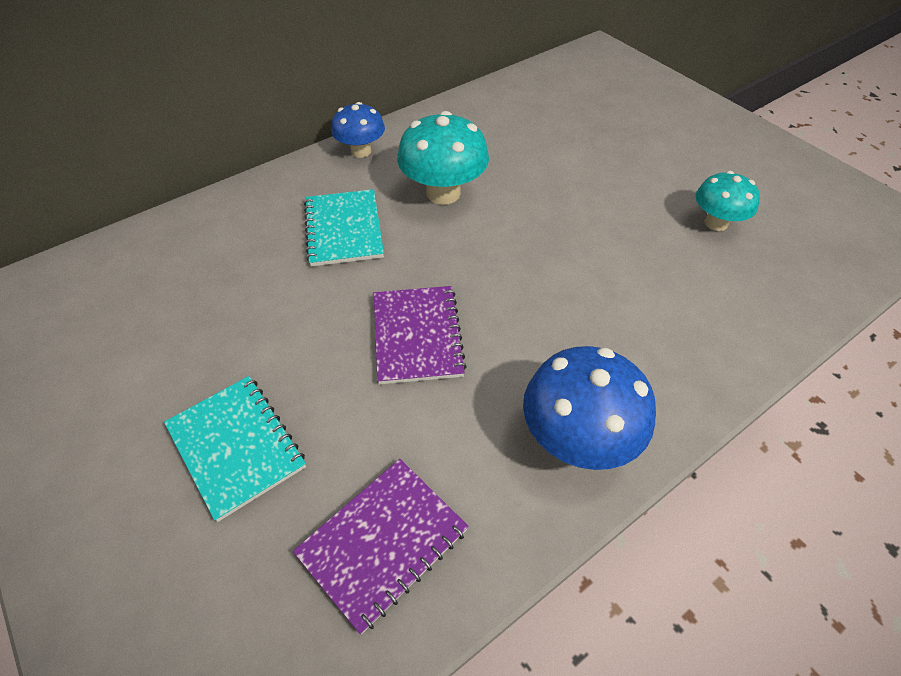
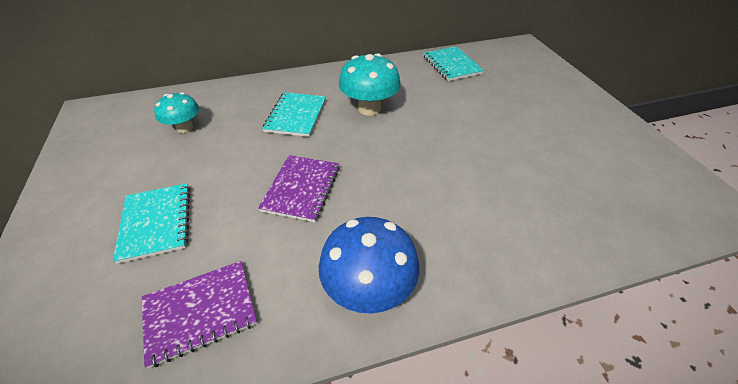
camera: 20 degrees right, 5 degrees down
(361, 151) = (333, 75): blue mushroom -> none
(521, 100) = (451, 65): none -> turquoise notebook
(716, 223) = (554, 170): turquoise mushroom -> turquoise mushroom (185, 128)

